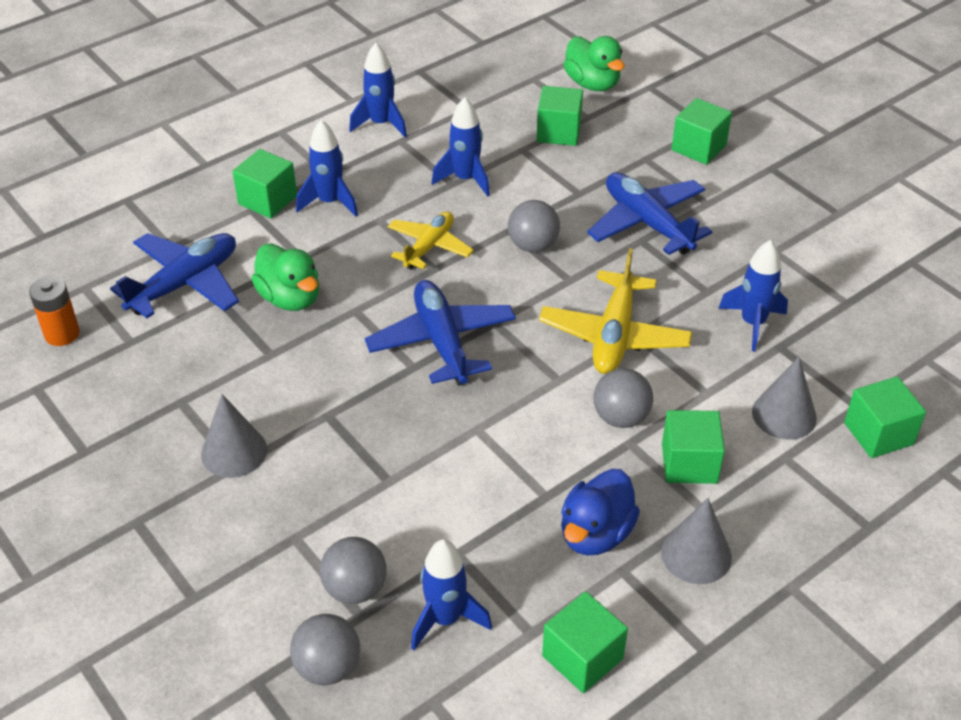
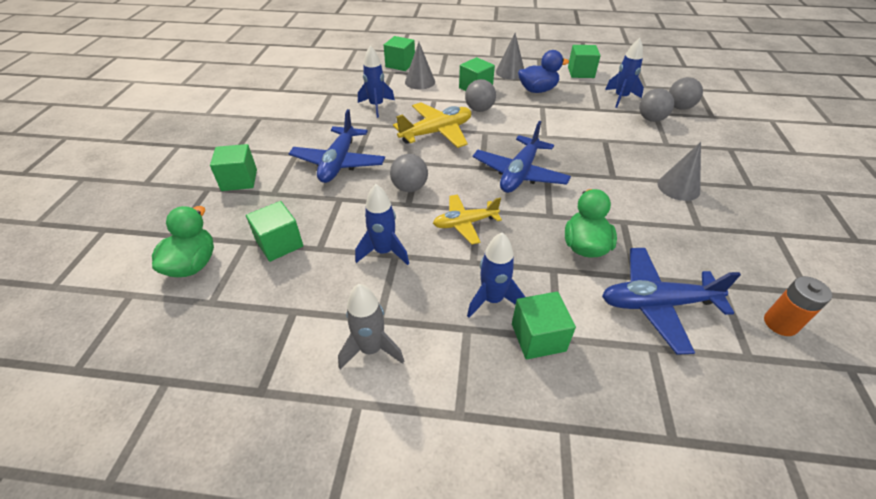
camera: 135 degrees left, 0 degrees up
(381, 124) = (371, 349): blue rocket -> grey rocket

